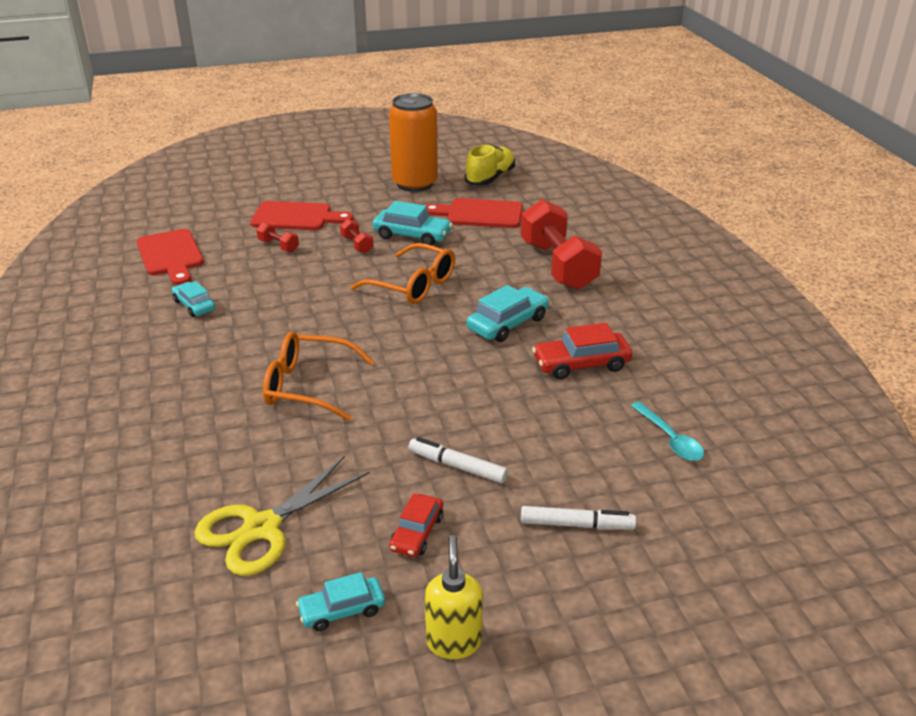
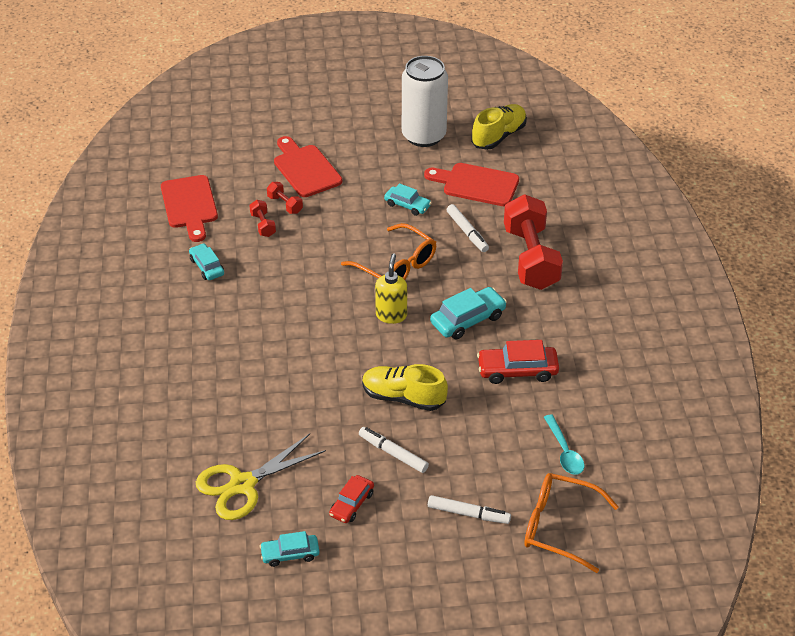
camera: 10 degrees right, 10 degrees up
(296, 217) = (305, 169): red cutting board -> red cutting board turned 135 degrees counterclockwise
(308, 386) = (291, 364): orange glasses -> orange glasses (558, 526)
(357, 245) = (355, 211): red dumbbell -> red dumbbell (263, 225)
(412, 235) = (407, 205): turquoise car -> turquoise car, size x0.65
(415, 184) = (423, 136): orange can -> white can
(453, 642) = (360, 586): yellow soap dispenser -> yellow soap dispenser (391, 315)
(454, 405) = (403, 397): none -> yellow shoe
(482, 251) = (467, 232): none -> white marker

